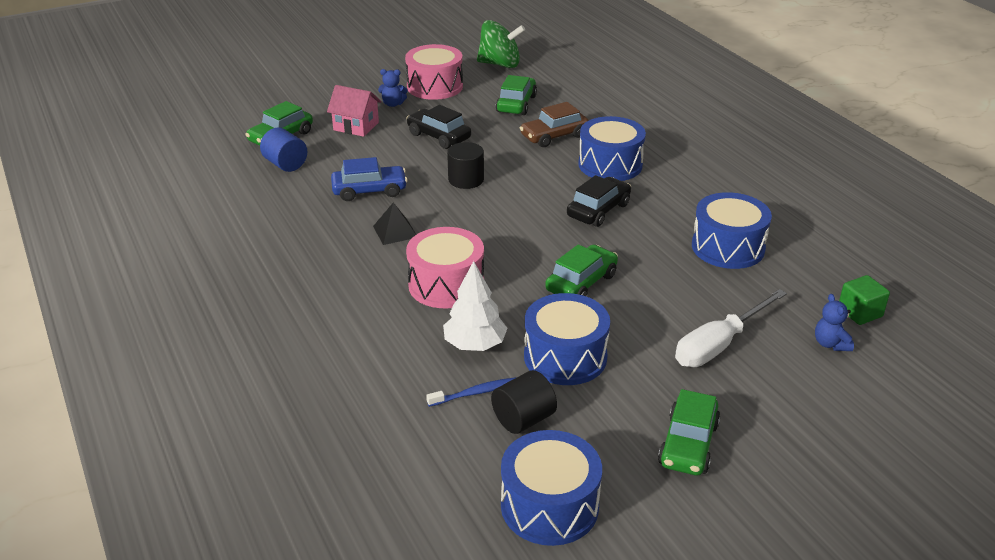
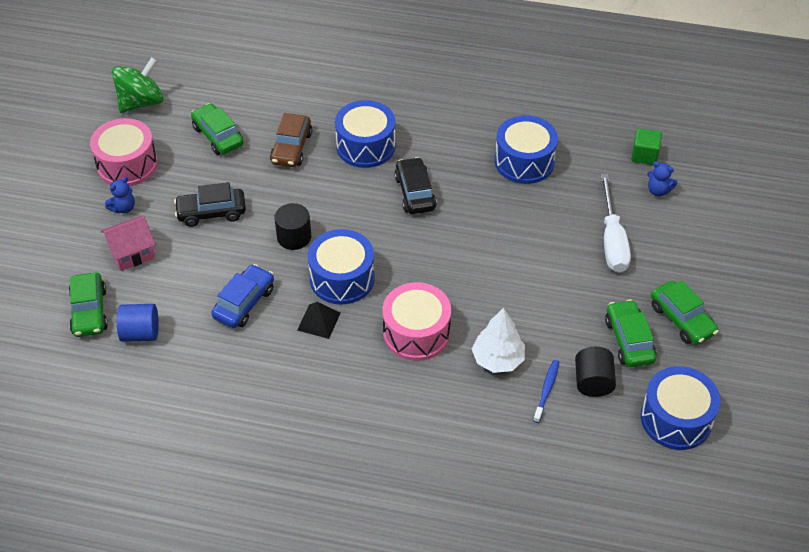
camera: 50 degrees left, 15 degrees up
(565, 357) = (554, 321): blue drum -> blue drum (342, 278)
(581, 283) = (487, 260): green car -> green car (629, 340)

